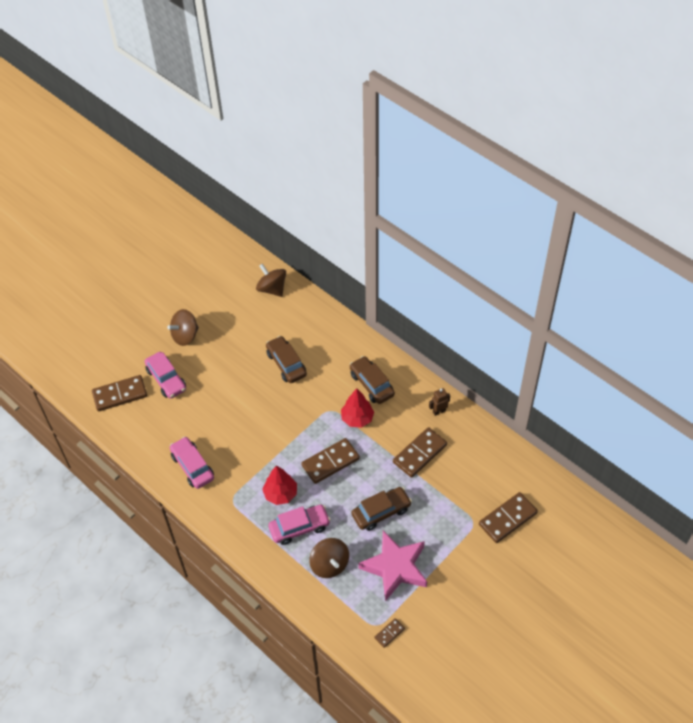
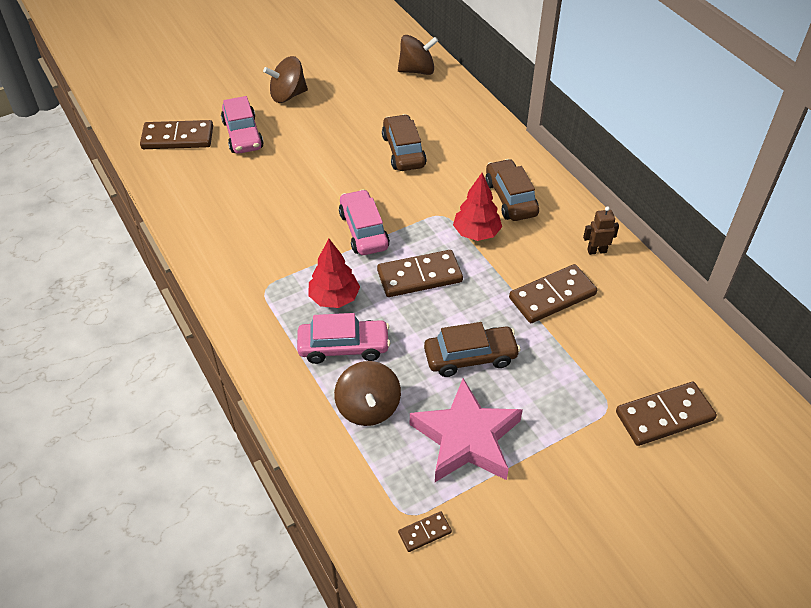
camera: 15 degrees right, 5 degrees down
(192, 467) = (230, 237): pink car -> pink car (363, 231)
(272, 289) = (417, 70): brown spinning top -> brown spinning top turned 105 degrees clockwise

